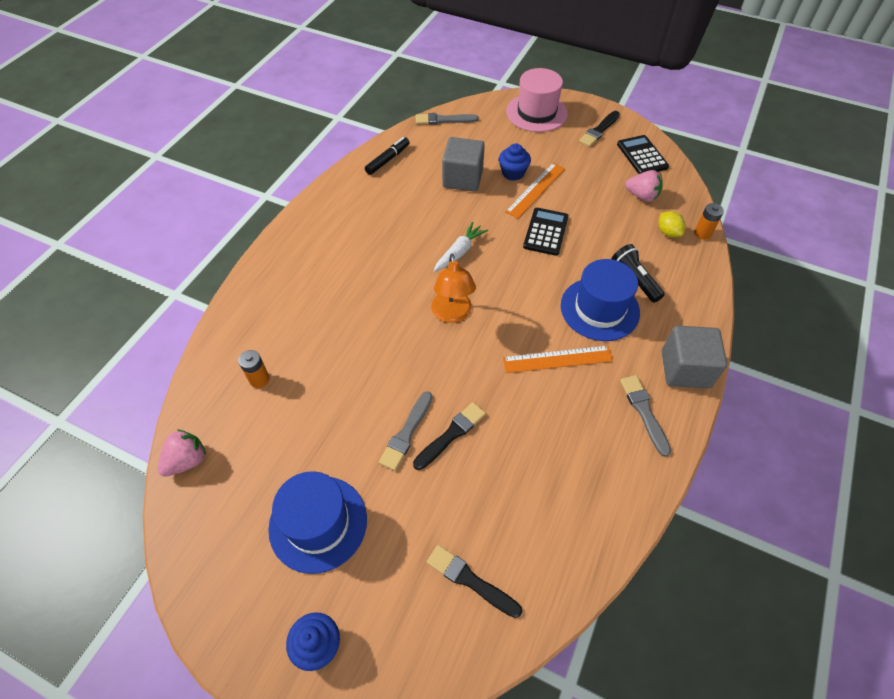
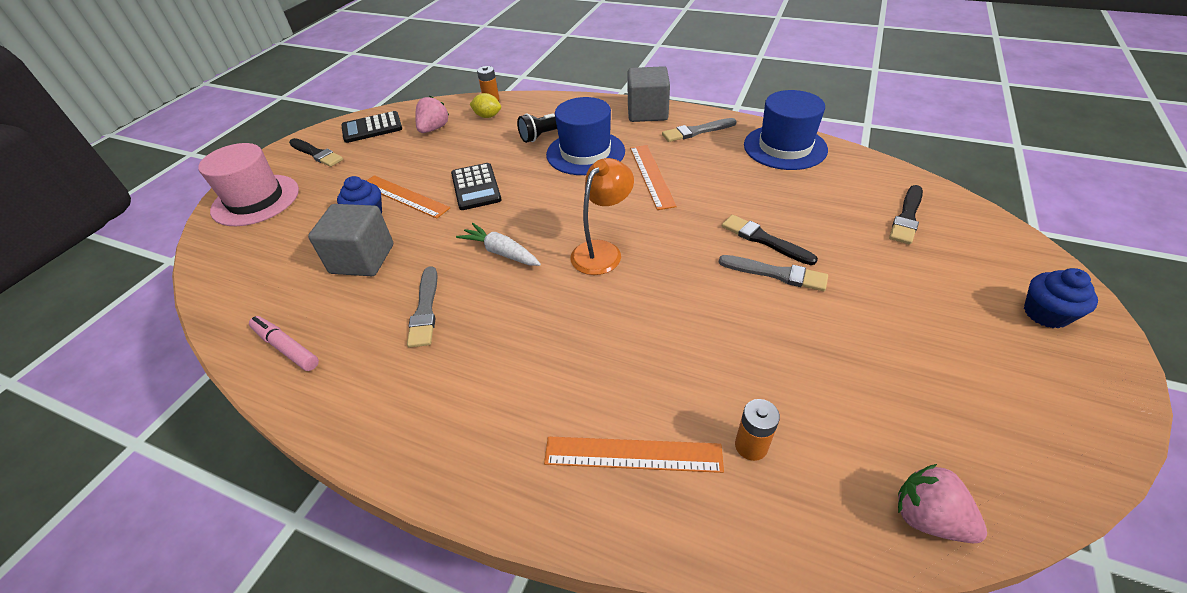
camera: 90 degrees left, 10 degrees down
(272, 319) = (633, 454): none -> orange ruler
(318, 523) = (923, 335): blue hat -> blue hat (785, 147)
(388, 160) = (286, 348): black marker -> pink marker
(444, 120) = (219, 289): grey brush -> grey brush (425, 309)
(452, 314) = (602, 251): orange lamp -> orange lamp turned 45 degrees counterclockwise
(546, 232) = (476, 187): black calculator -> black calculator turned 120 degrees counterclockwise
(668, 232) = (487, 116): yellow lemon -> yellow lemon turned 45 degrees clockwise

